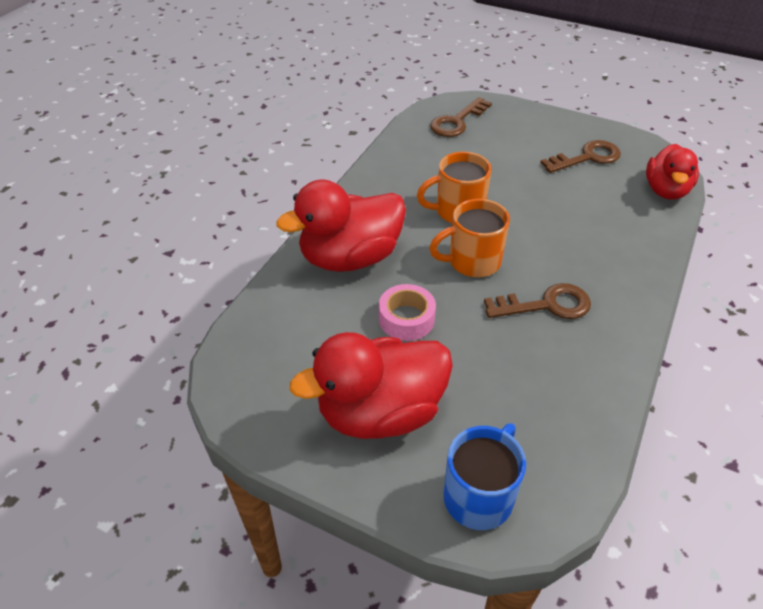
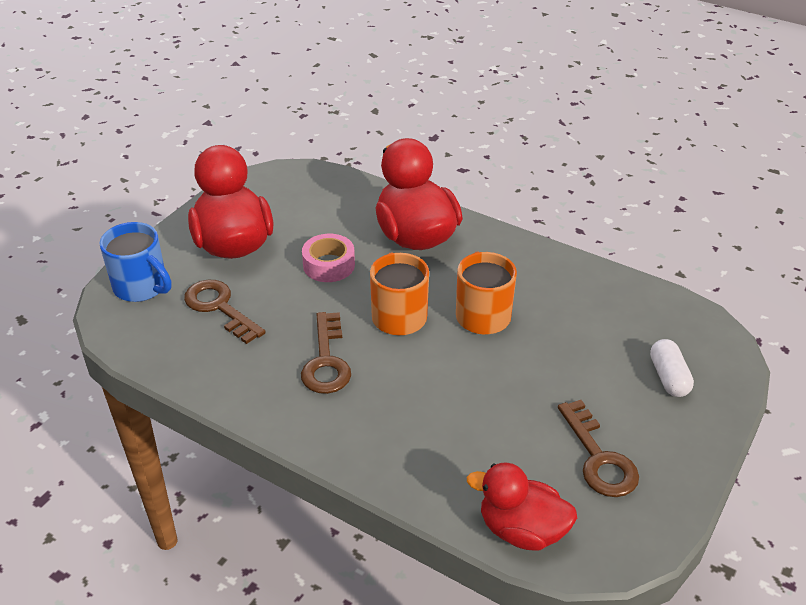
camera: 95 degrees right, 5 degrees down
(457, 122) = (673, 337): brown key -> brown key (219, 307)
(499, 126) = (668, 377): none -> white capsule

